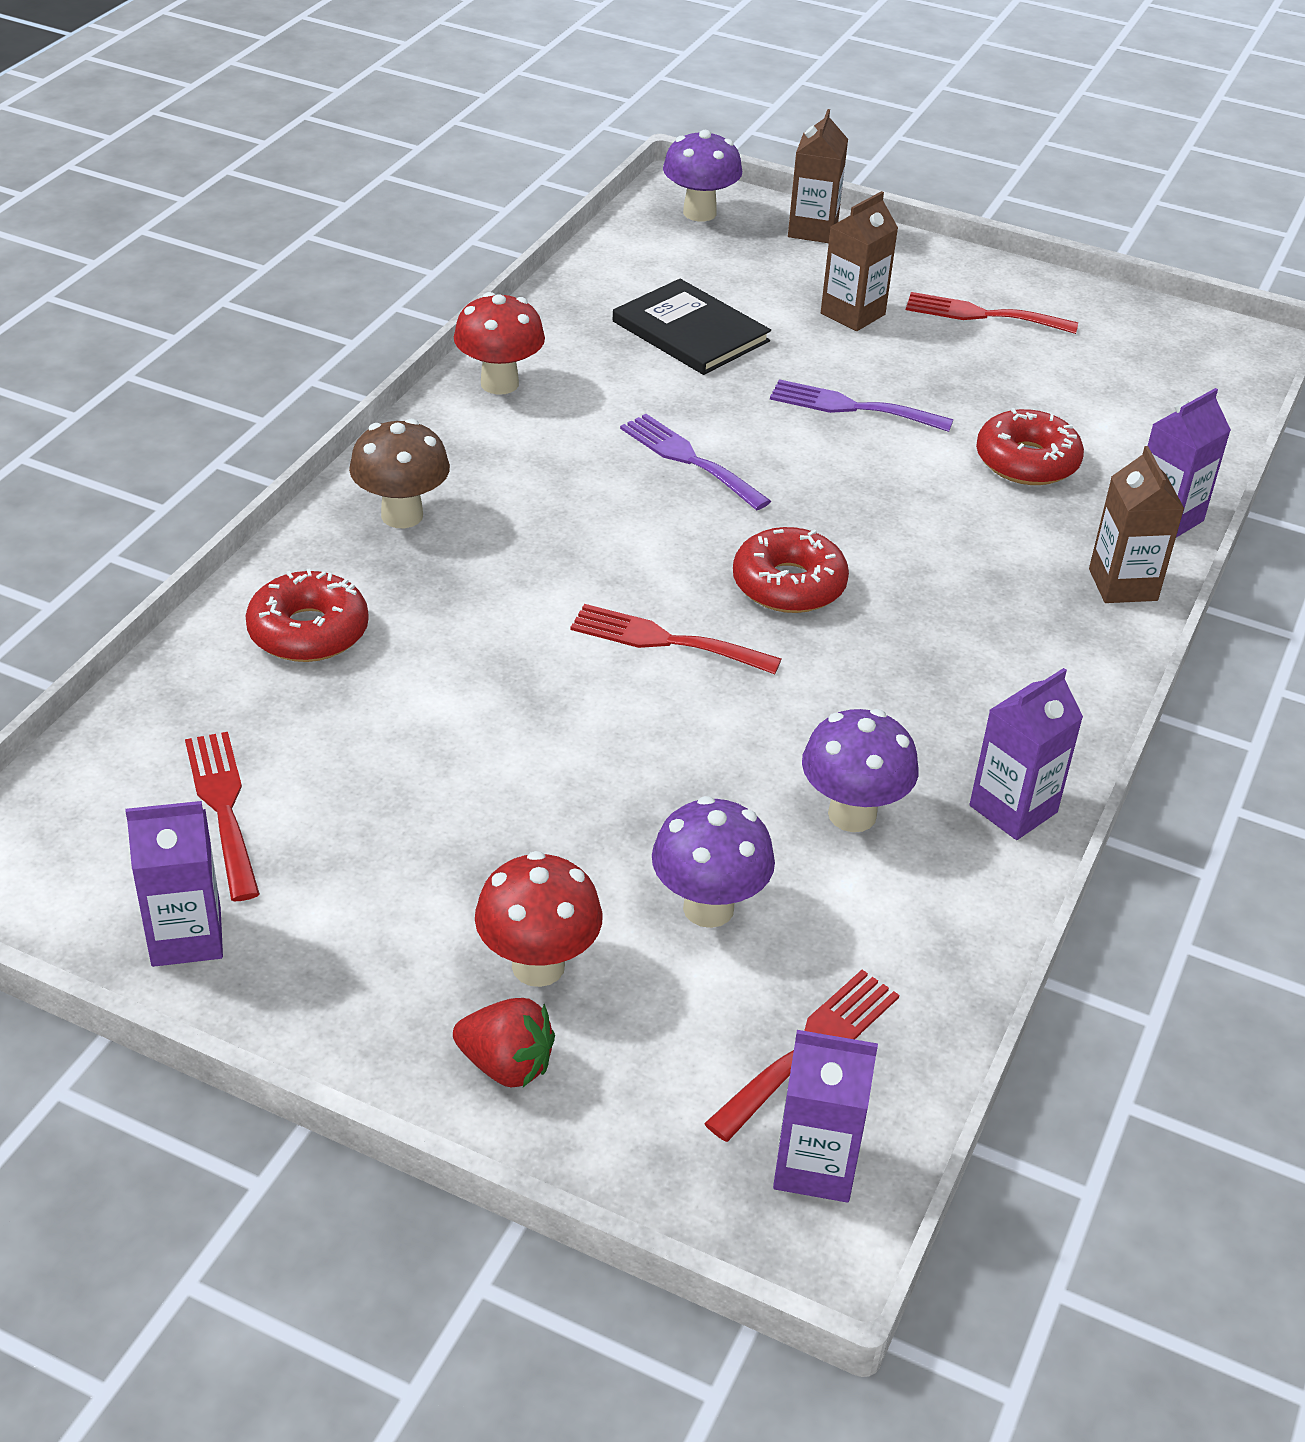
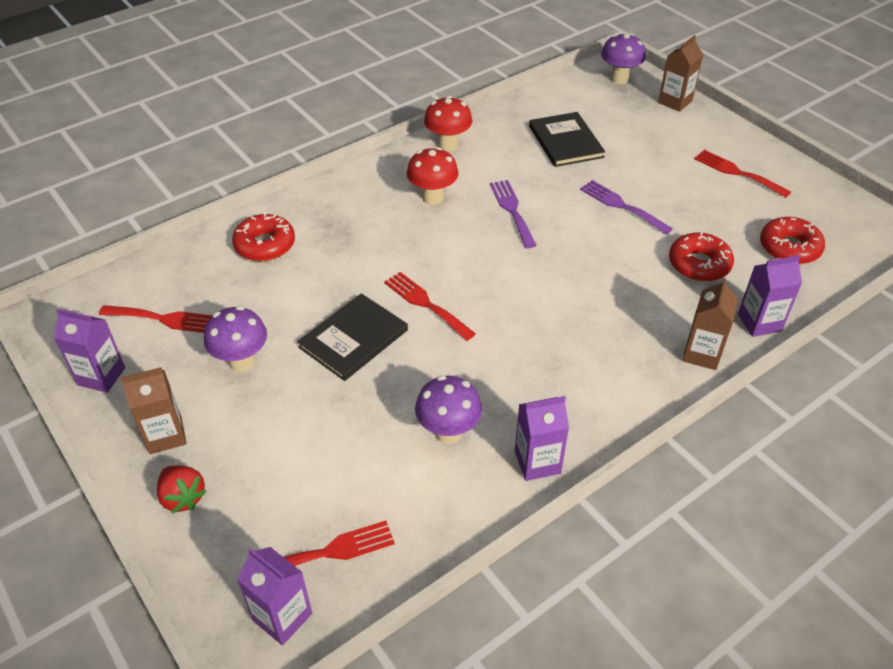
camera: 30 degrees right, 5 degrees up
(223, 807) = (163, 319): red fork -> red fork turned 90 degrees clockwise
(402, 515) = (350, 199): brown mushroom -> none
(538, 966) = (236, 452): red mushroom -> red mushroom (432, 197)
(590, 730) = (353, 339): none -> black book
(708, 908) = (337, 455): purple mushroom -> purple mushroom (242, 361)
(789, 585) = (512, 294): red donut -> red donut (789, 248)
(852, 314) = (661, 154): brown carton -> brown carton (165, 435)

